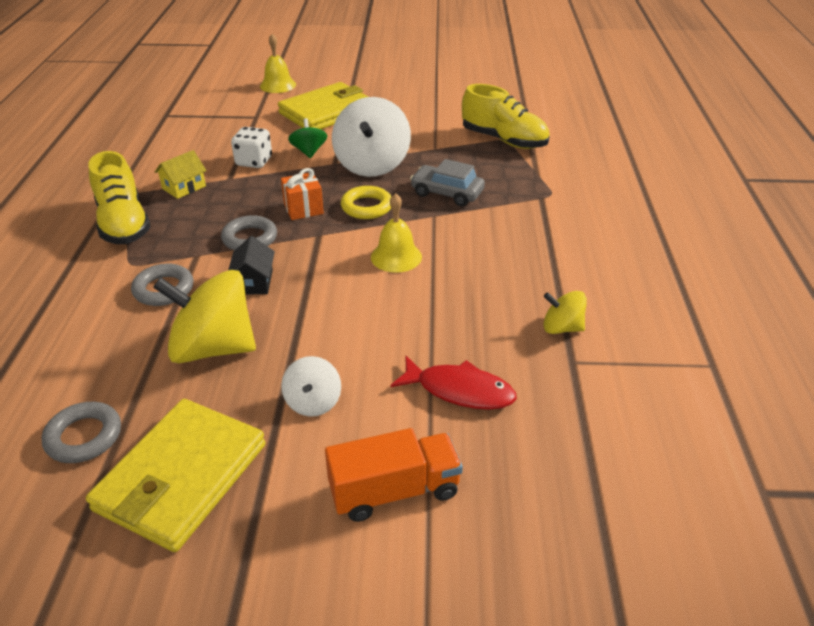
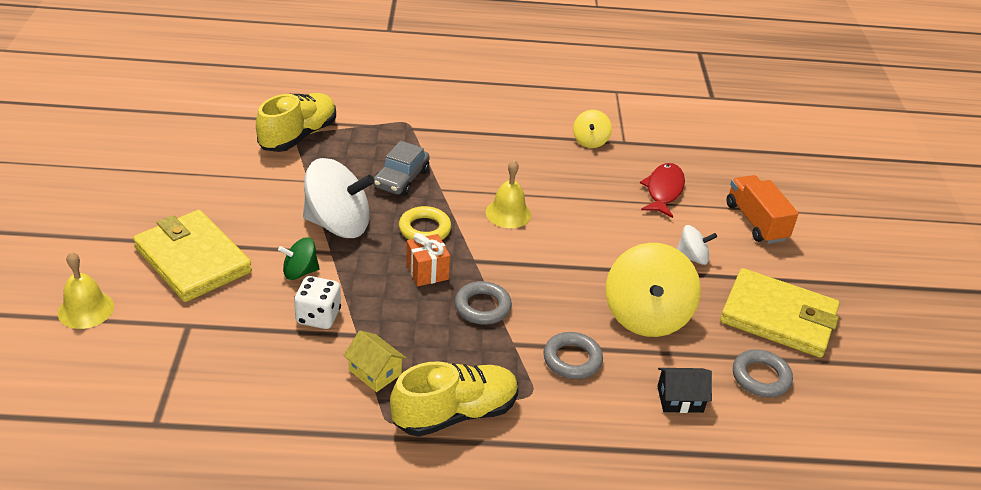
camera: 95 degrees left, 0 degrees up
(253, 282) = (553, 299): black house -> black house (680, 399)

